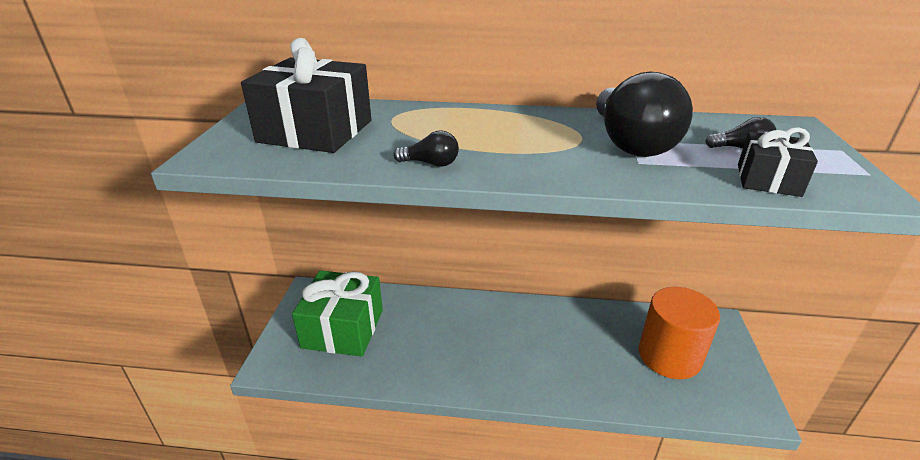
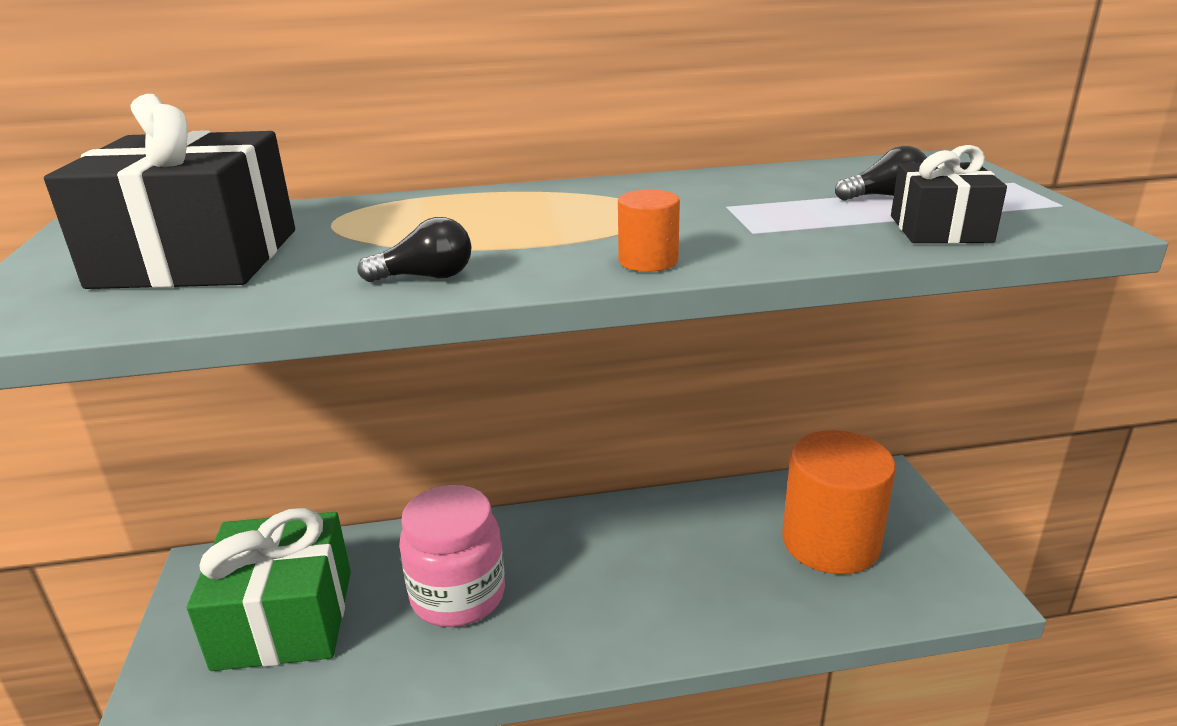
camera: 15 degrees left, 5 degrees down
(436, 337) = (458, 596): none -> pink jar
(563, 173) = (648, 261): none -> orange cylinder
(630, 142) = (728, 208): black light bulb -> none

